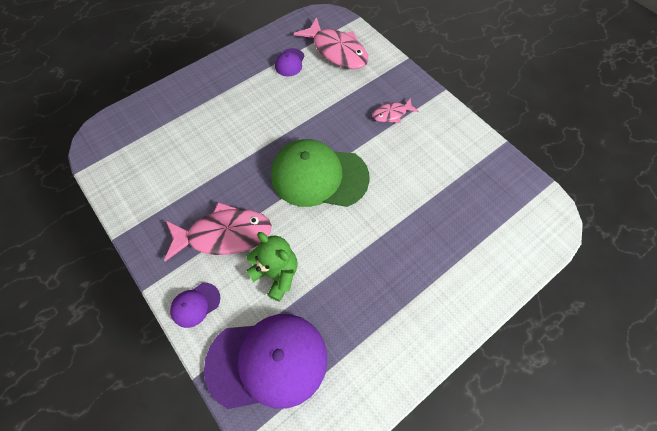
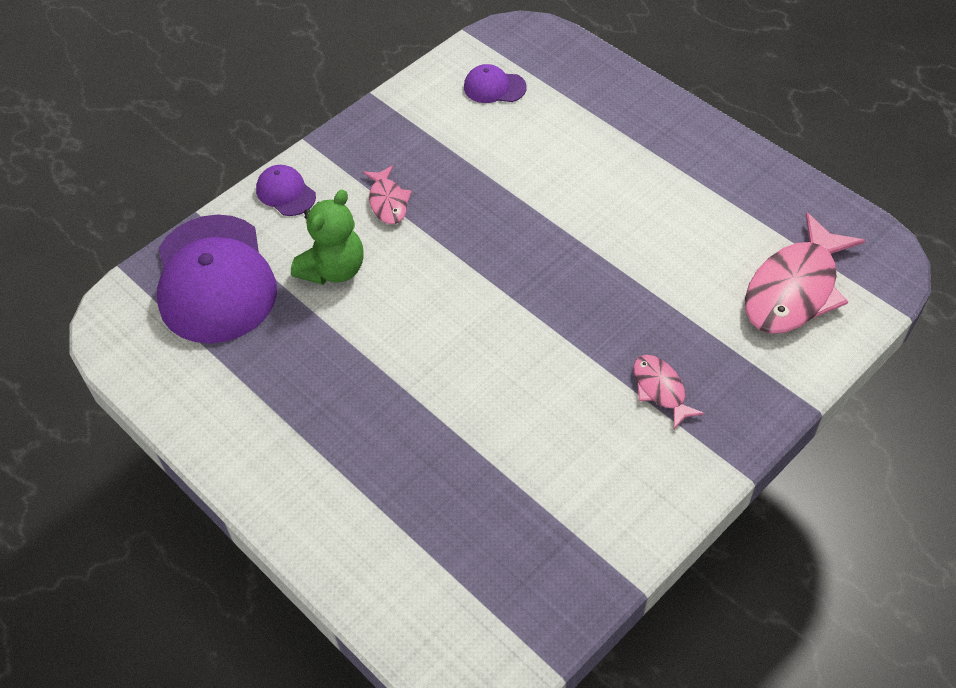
camera: 85 degrees right, 10 degrees down
(224, 234) = (388, 202): pink fish -> pink fish, size x0.52
(290, 62) = (741, 223): purple cap -> purple cap (494, 87)
(319, 176) = (504, 297): green cap -> none

